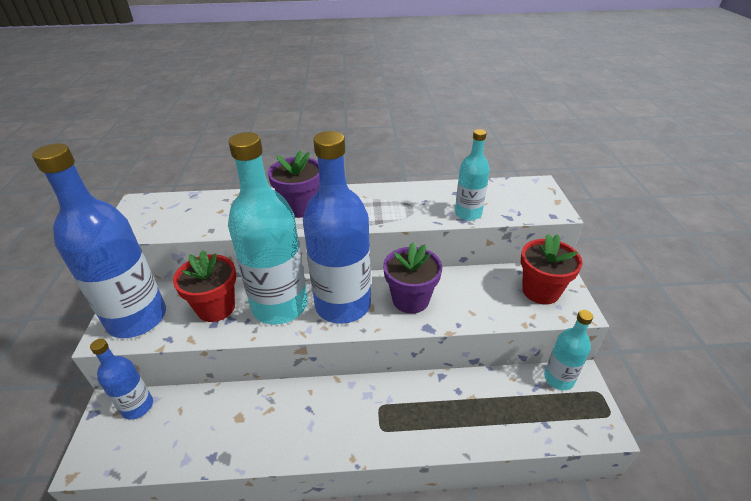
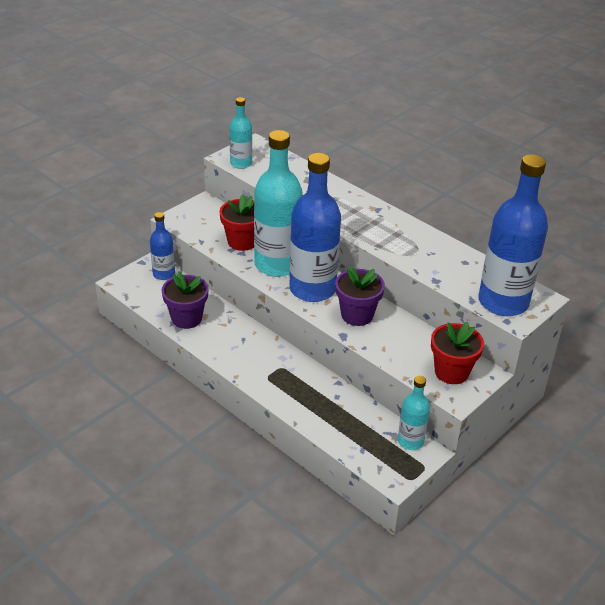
camera: 45 degrees right, 0 degrees up
(137, 318) = (197, 220): blue bottle -> blue bottle (503, 302)
(300, 207) = (343, 205): purple flower pot -> purple flower pot (186, 318)
(468, 213) = (447, 279): turquoise bottle -> turquoise bottle (241, 163)

